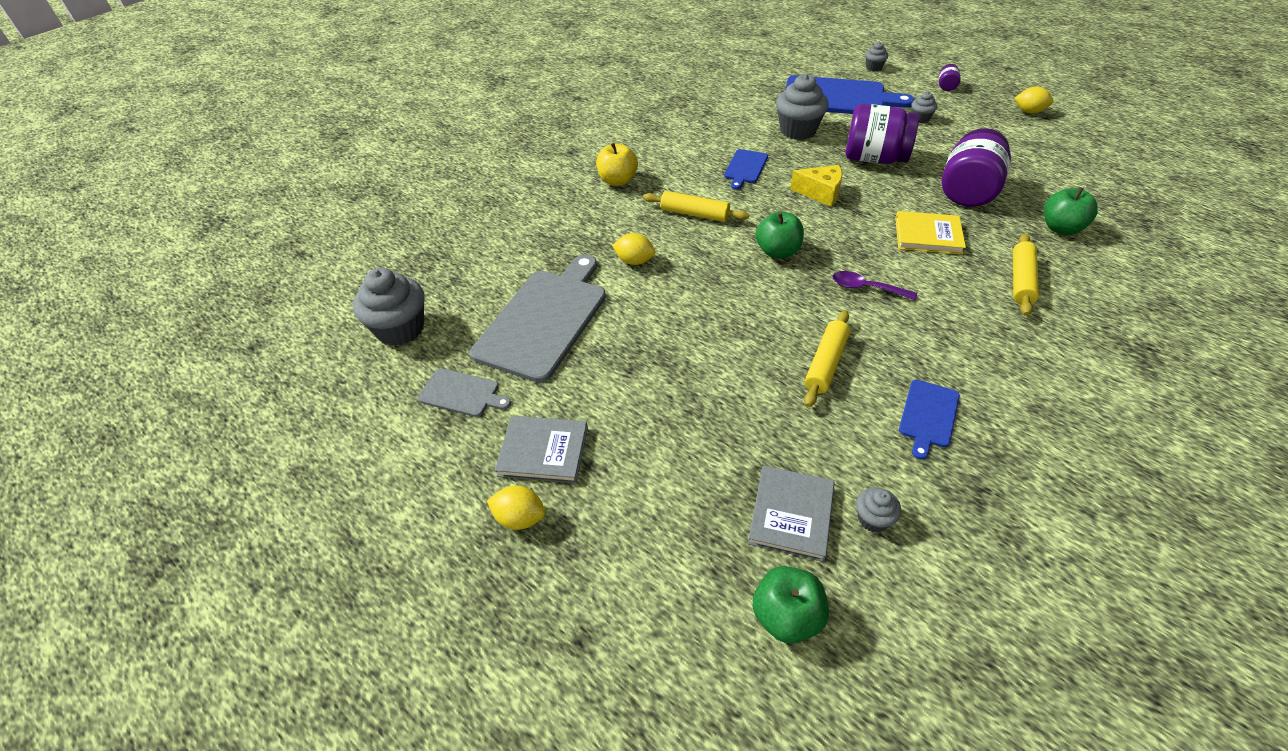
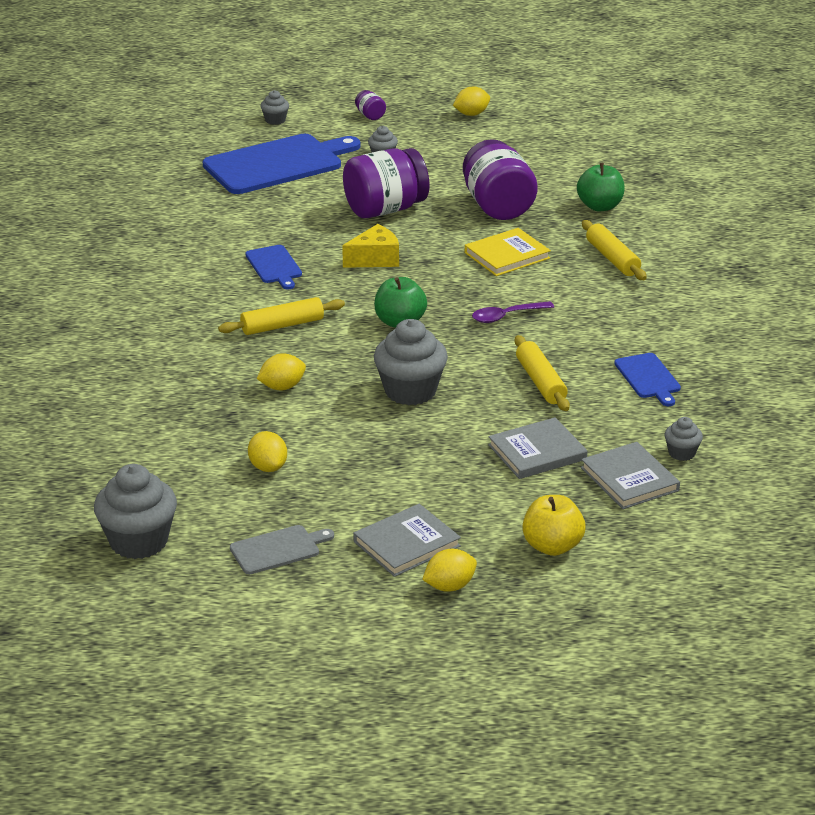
camera: 45 degrees left, 15 degrees down
(544, 320) = (268, 467): grey cutting board -> yellow lemon
(618, 181) = (160, 330): yellow apple -> yellow apple (552, 546)
(744, 431) = (537, 452): none -> grey book
(786, 616) = (691, 528): green apple -> none
(798, 130) = (279, 211): grey cupcake -> grey cupcake (410, 391)

